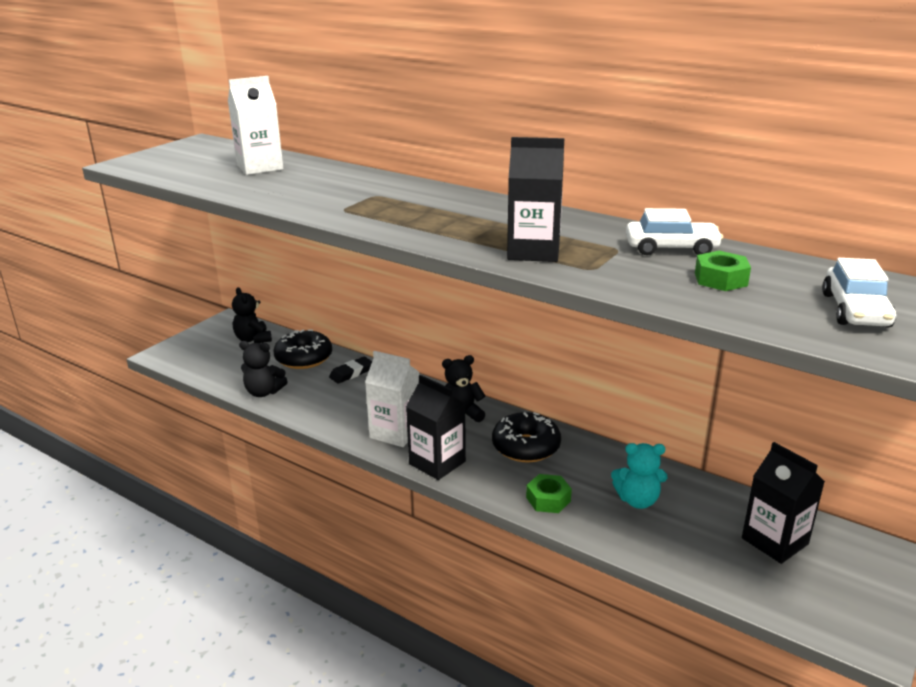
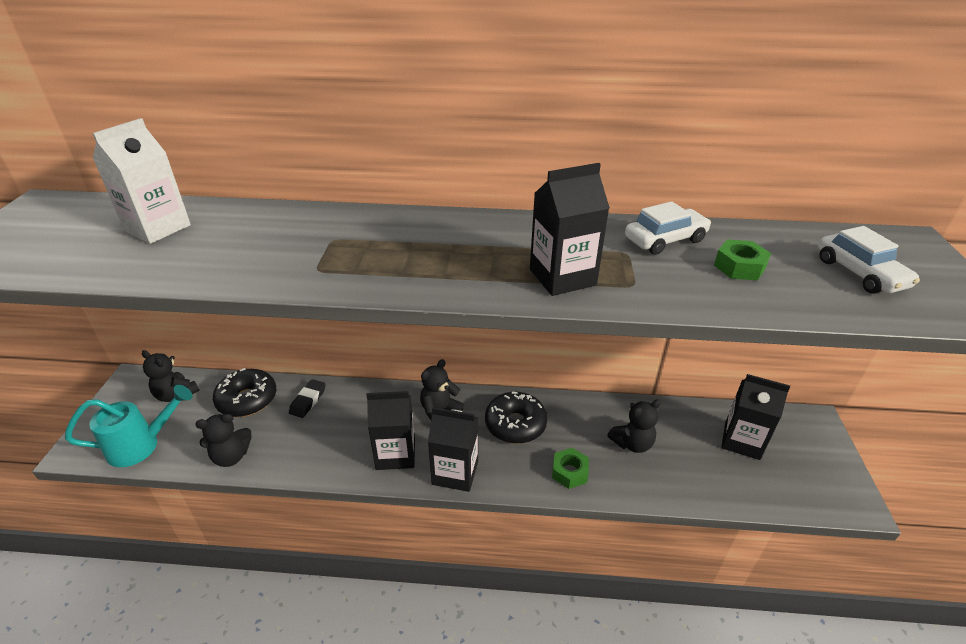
camera: 30 degrees left, 10 degrees up
(206, 365) = (142, 445): none -> turquoise watering can
(395, 432) = (395, 454): white carton -> black carton
(637, 500) = (632, 443): turquoise teddy bear -> black teddy bear

